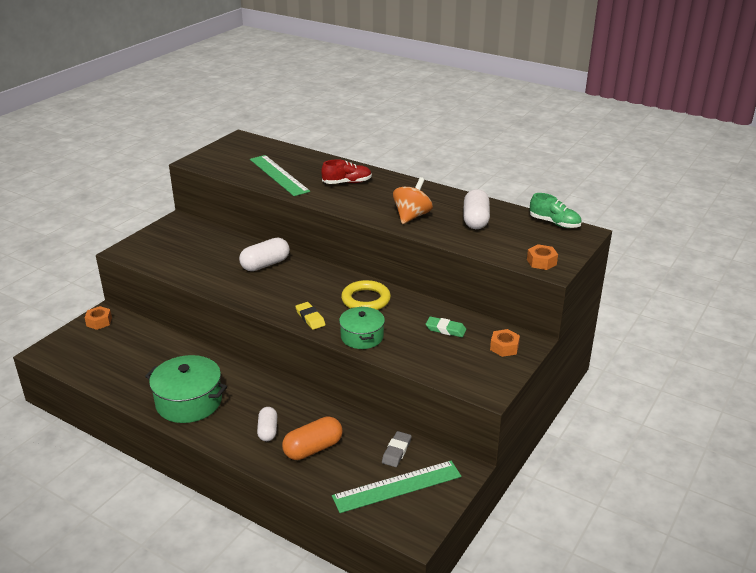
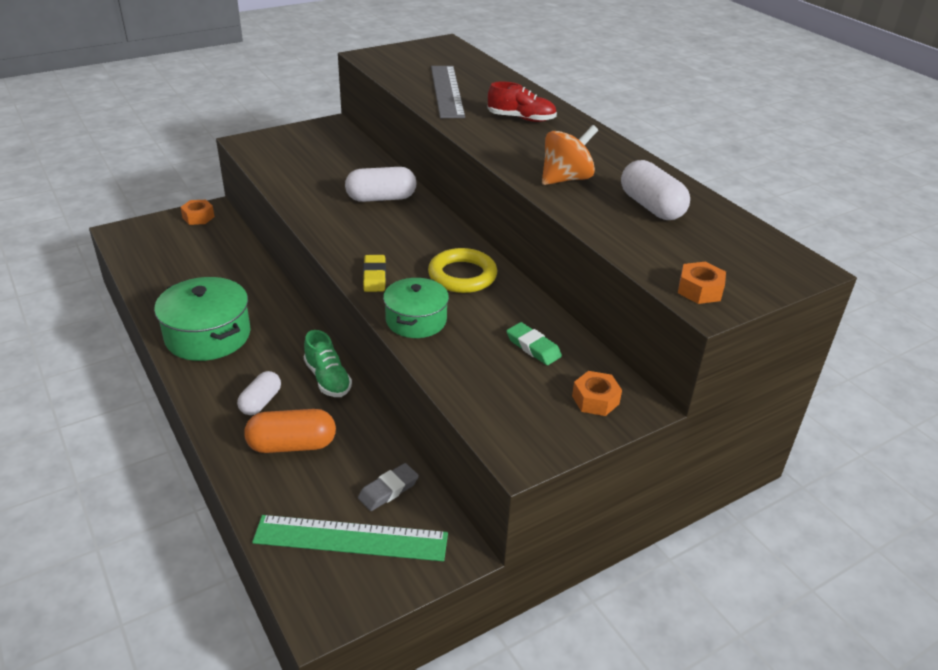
camera: 25 degrees right, 5 degrees up
(278, 175) = (446, 91): green ruler -> grey ruler
(475, 220) = (651, 207): white capsule -> white capsule turned 60 degrees counterclockwise
(554, 223) = (768, 242): green shoe -> green shoe (328, 379)

